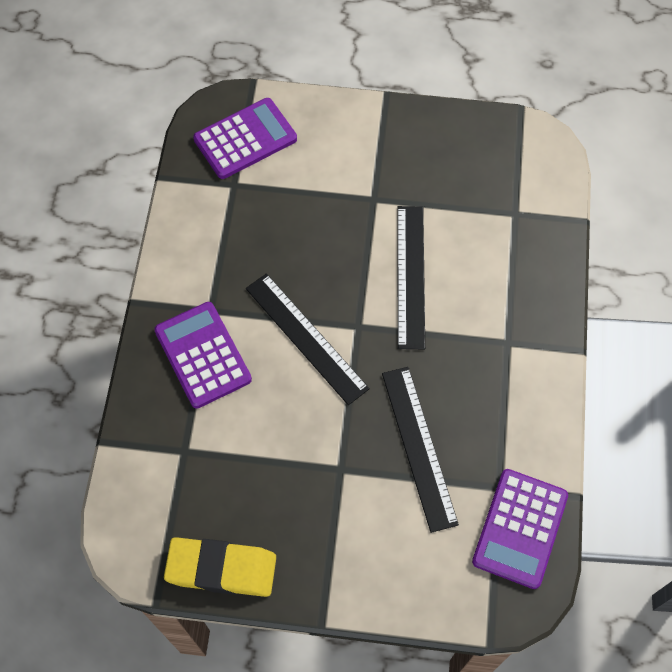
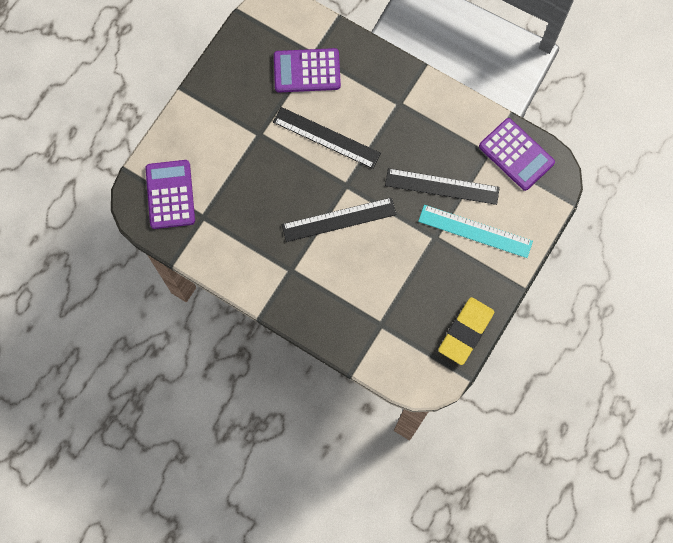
camera: 65 degrees left, 10 degrees up
(203, 355) = (320, 287): purple calculator -> purple calculator (307, 71)
(376, 519) = (475, 231): none -> turquoise ruler

